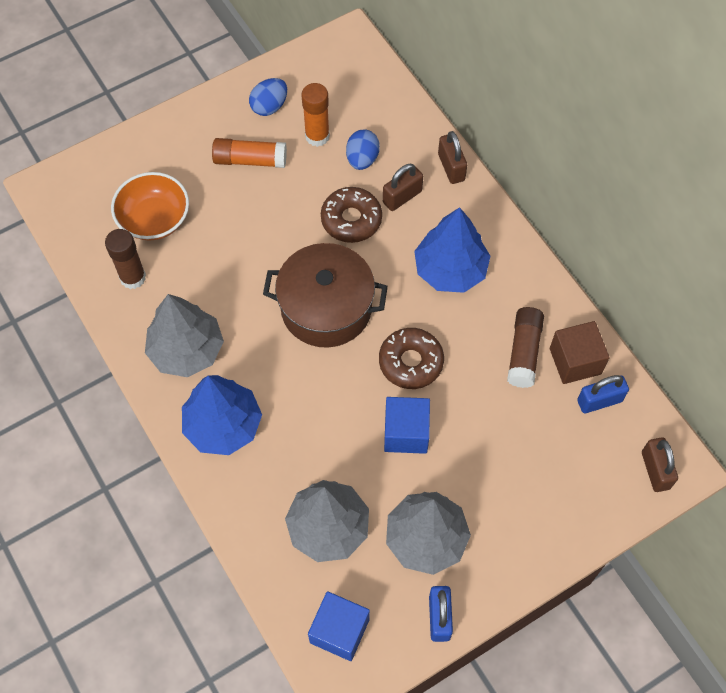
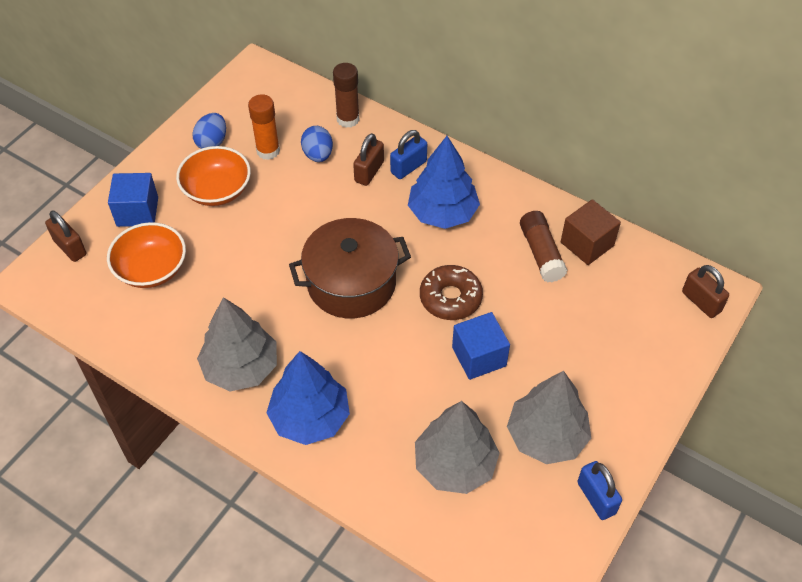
camera: 25 degrees left, 10 degrees down
(133, 277) = (156, 325): brown glue stick -> brown glue stick (348, 119)
(250, 160) = (217, 190): orange glue stick -> orange bowl
(339, 631) = (515, 550): blue cube -> blue cube (137, 212)
(351, 219) = (334, 205): brown donut -> none
(451, 167) = (398, 135): brown padlock -> brown padlock (70, 247)
(599, 401) = (624, 266): blue padlock -> blue padlock (408, 167)

